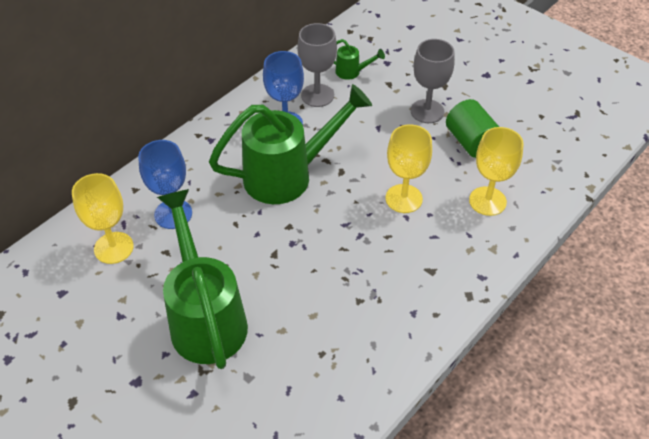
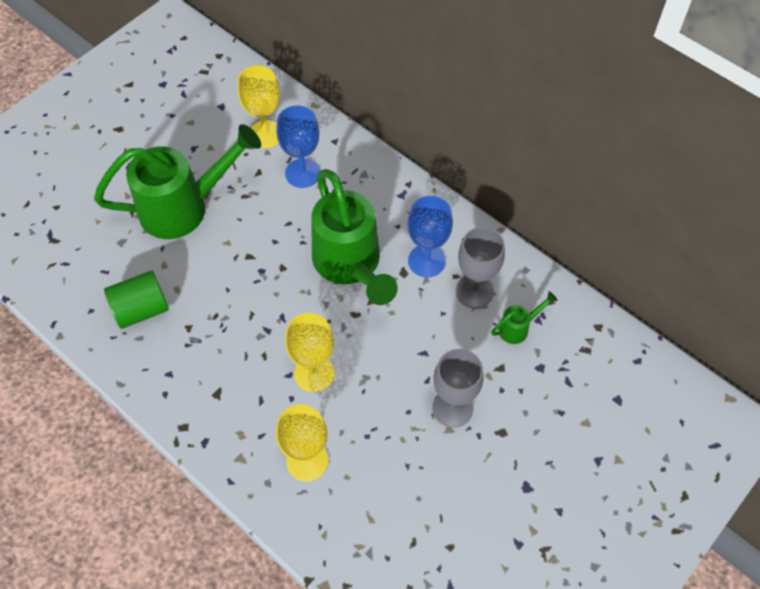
camera: 90 degrees right, 10 degrees up
(352, 72) = (518, 328): green watering can -> green watering can turned 135 degrees counterclockwise
(471, 142) = (401, 453): green cylinder -> green cylinder (141, 309)

